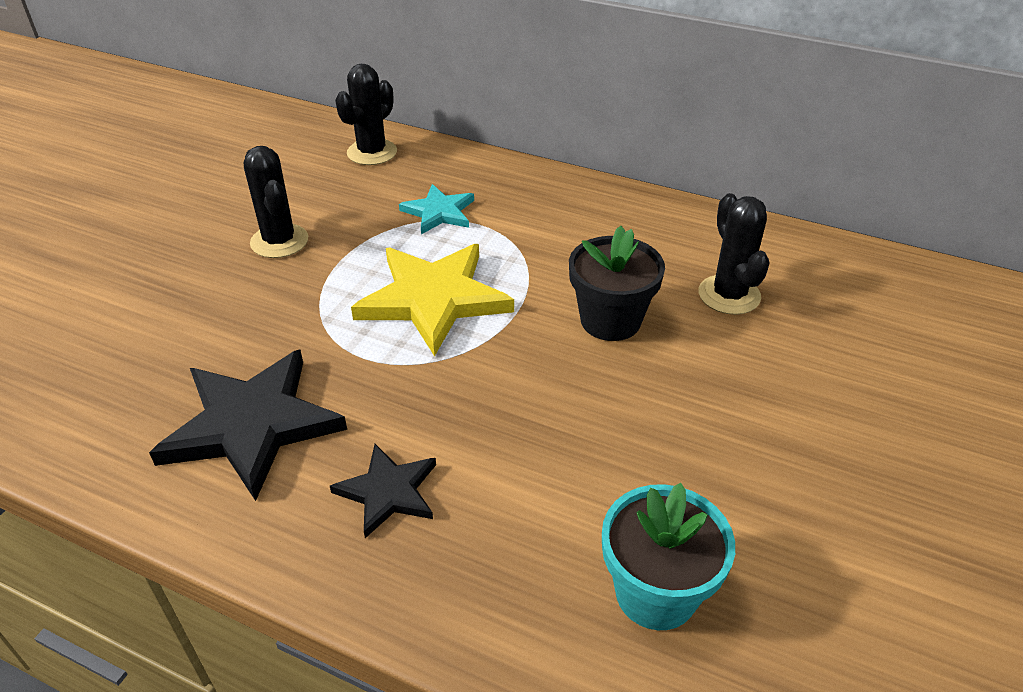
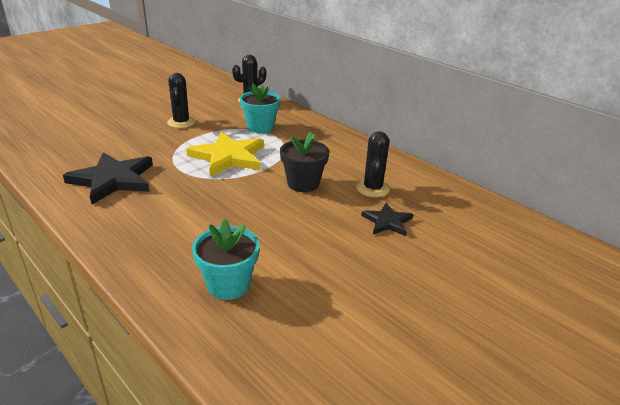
camera: 20 degrees right, 10 degrees down
(388, 492) = (146, 216): black star -> black star (387, 222)
(439, 212) = (260, 127): turquoise star -> turquoise flower pot

